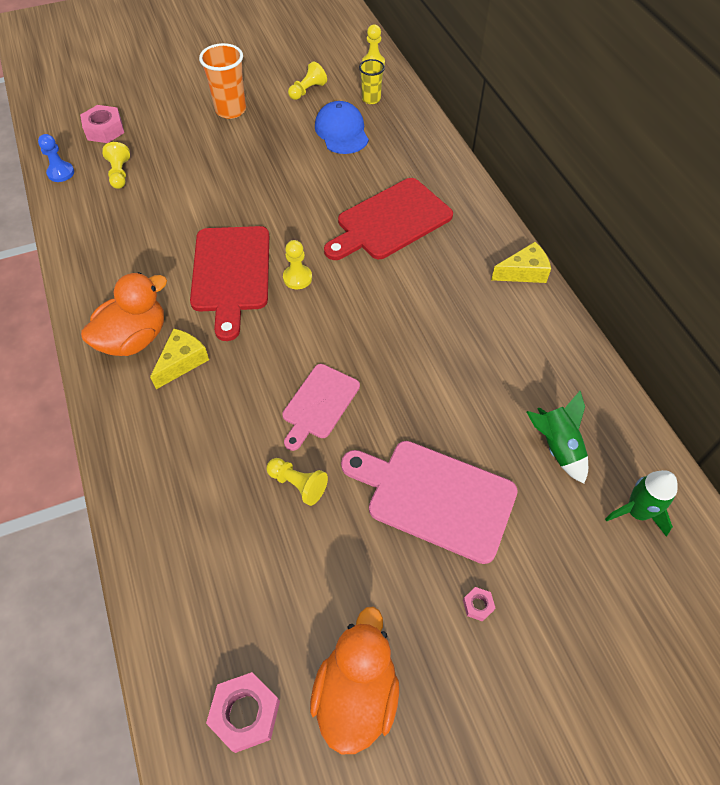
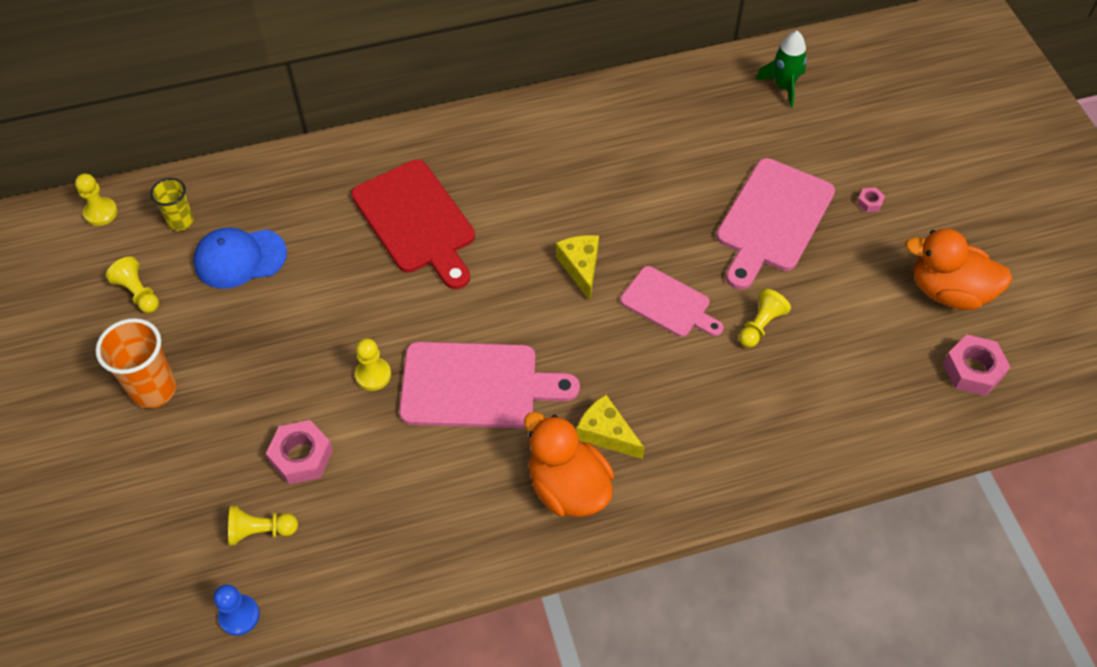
camera: 85 degrees left, 0 degrees up
(104, 130) = (151, 562): pink nut -> pink nut (301, 456)
(231, 273) = (476, 386): red cutting board -> pink cutting board
(297, 278) = (493, 317): yellow pawn -> yellow pawn (373, 375)
(523, 272) = (512, 115): yellow cheese -> yellow cheese (580, 267)
(557, 447) = (721, 126): green rocket -> none

